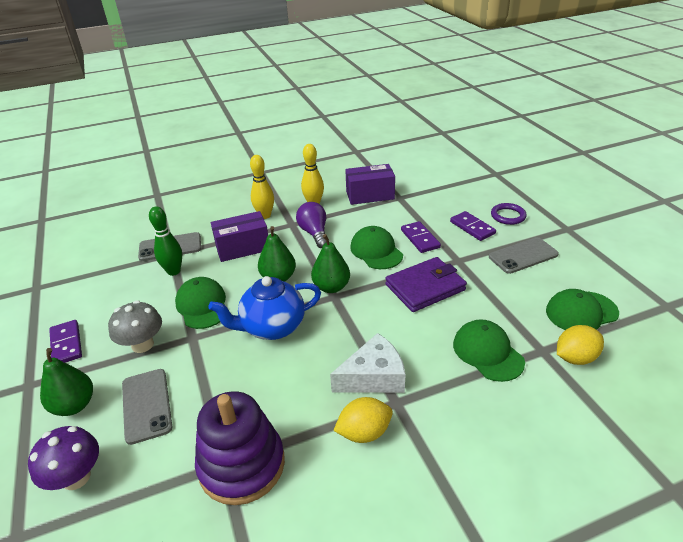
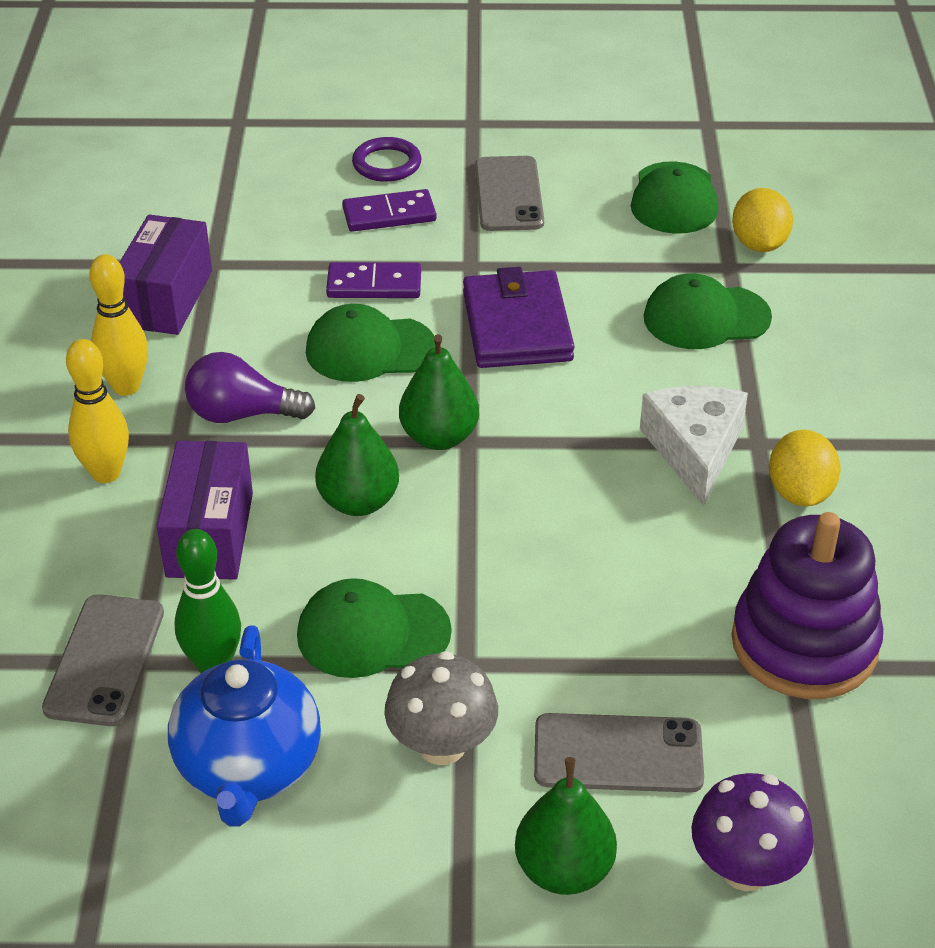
camera: 70 degrees left, 5 degrees up
(66, 344) = (361, 883): purple domino -> none
(272, 327) = (505, 543): blue teapot -> blue teapot (249, 768)

